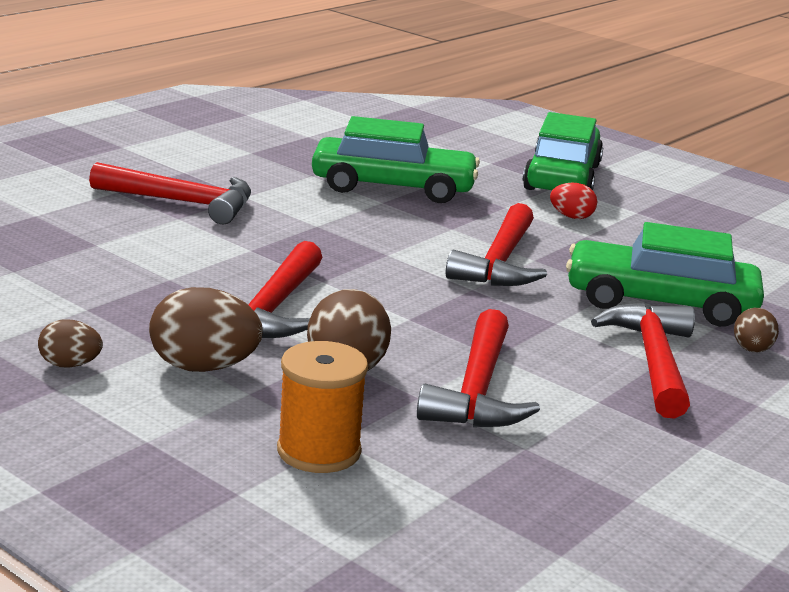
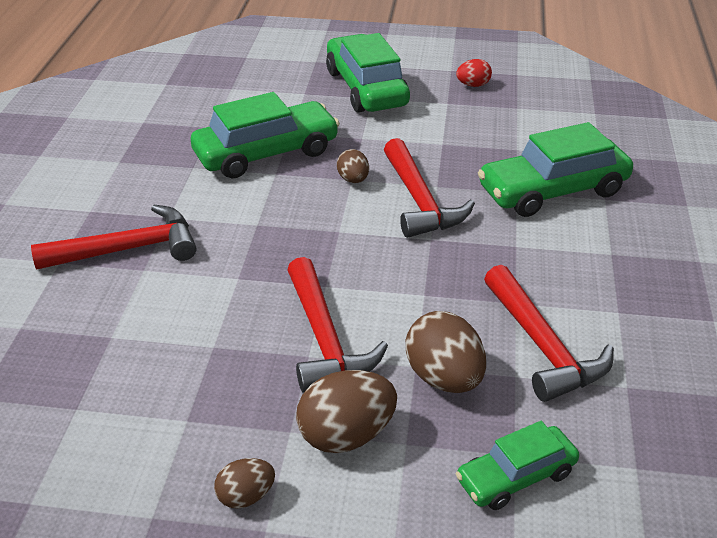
camera: 30 degrees left, 15 degrees up
(319, 451) = (516, 476): orange spool -> green car
(571, 217) = (414, 128): red egg -> red egg (473, 85)
(653, 361) = (607, 253): red hammer -> none
(752, 350) = (646, 210): brown egg -> brown egg (353, 180)

